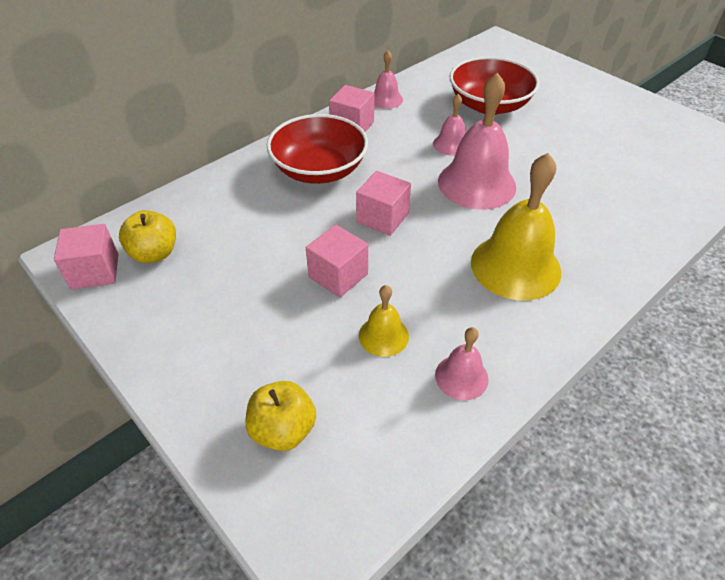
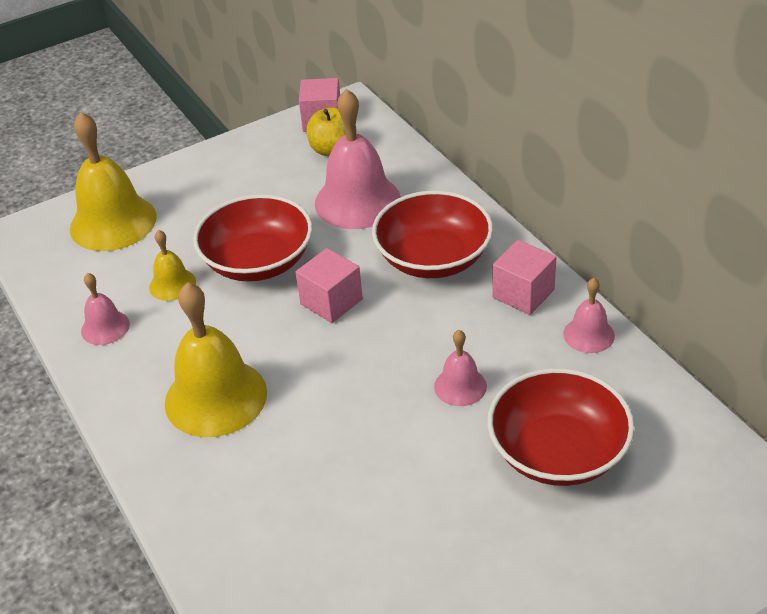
camera: 105 degrees right, 5 degrees down
(283, 430) = (113, 222): yellow apple -> yellow bell
(338, 275) = (258, 261): pink cube -> red bowl
(476, 184) = (368, 395): pink bell -> pink bell (357, 201)

